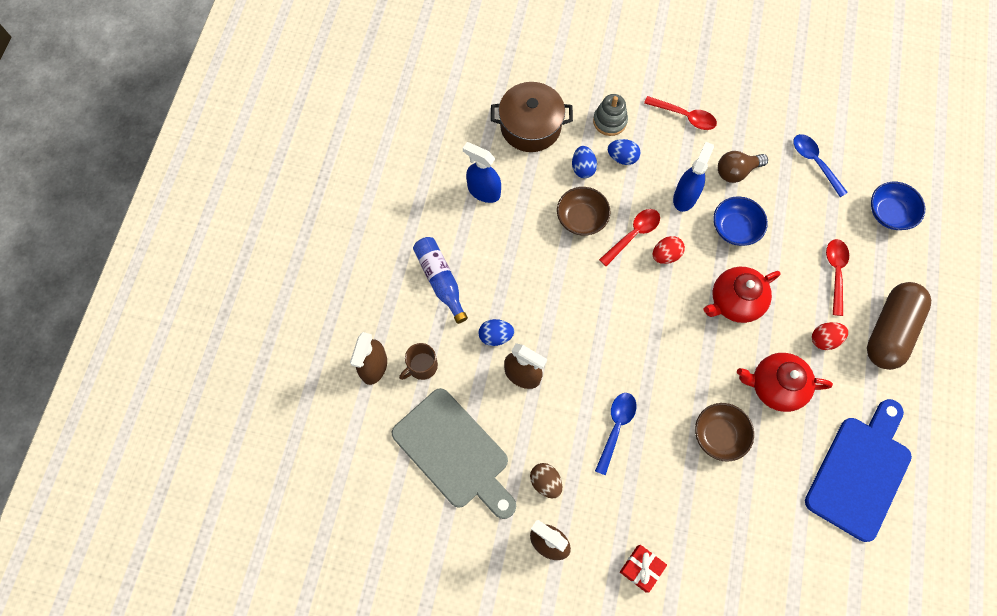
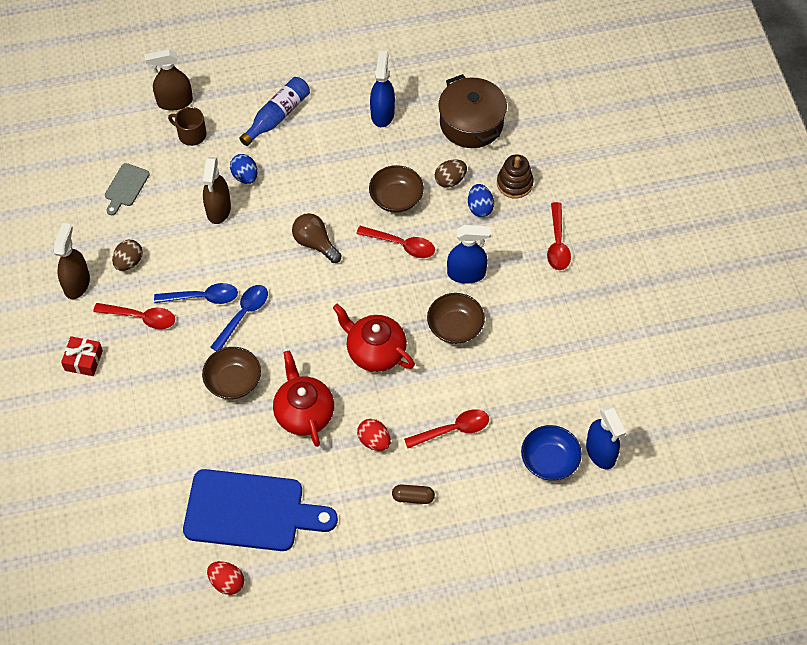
camera: 65 degrees right, 10 degrees down
(454, 452) = (125, 187): grey cutting board -> grey cutting board, size x0.45
(583, 168) = (450, 180): blue egg -> brown egg
(609, 121) = (514, 183): grey stacking toy -> brown stacking toy
(615, 494) = (141, 318): none -> red spoon
(665, 255) = (394, 278): red egg -> red egg (227, 582)
(735, 228) = (455, 327): blue bowl -> brown bowl
(736, 171) = (519, 308): brown light bulb -> brown light bulb (315, 243)
(814, 162) = (571, 374): blue spoon -> blue spoon (243, 315)
(889, 331) = (413, 497): brown capsule -> brown capsule, size x0.41
(894, 173) = (600, 452): none -> blue spray bottle

